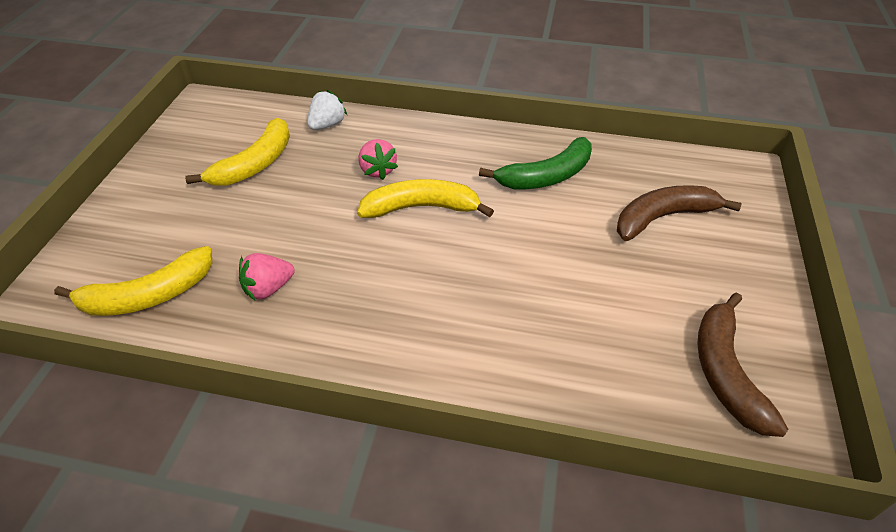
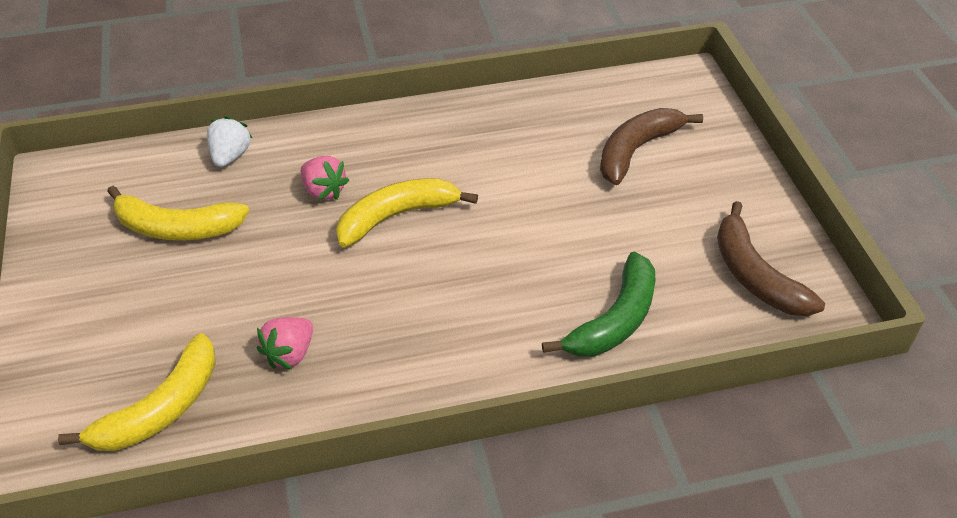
camera: 25 degrees left, 0 degrees up
(255, 164) = (176, 228): yellow banana -> yellow banana turned 90 degrees clockwise
(546, 176) = (504, 142): green banana -> green banana (614, 320)

